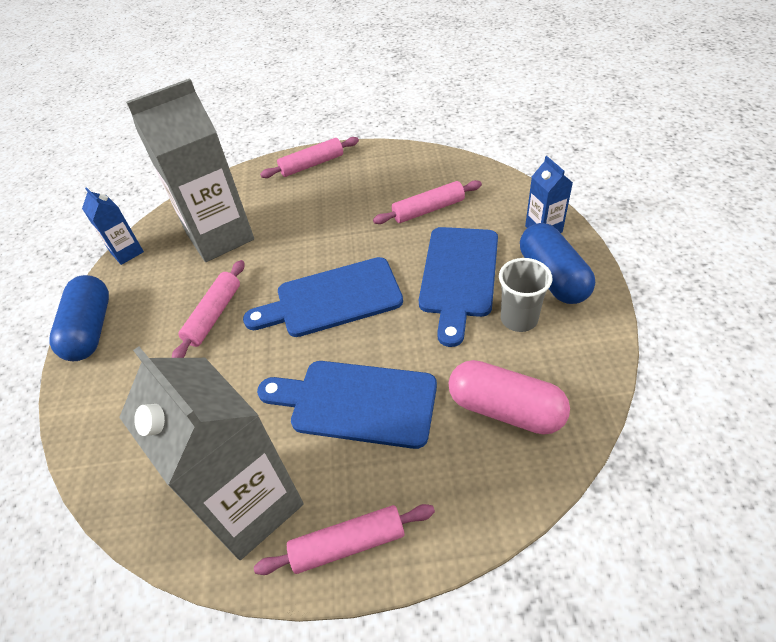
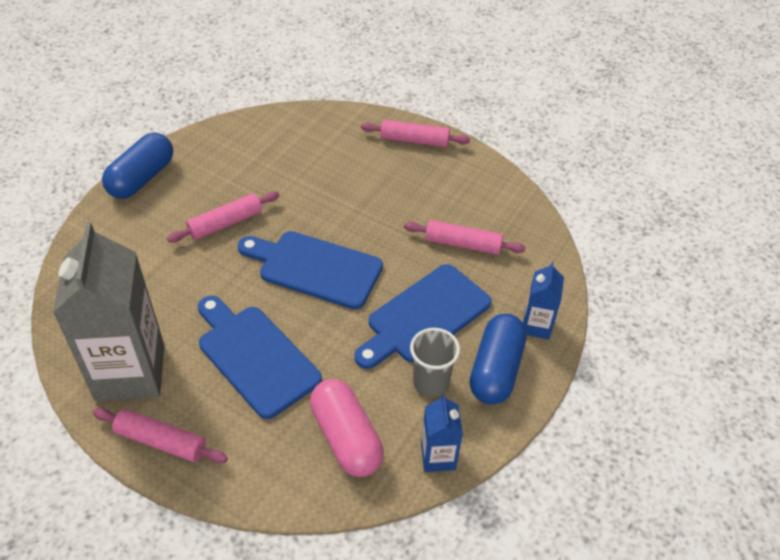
camera: 30 degrees right, 0 degrees up
(127, 252) = (214, 131): blue carton -> blue carton (438, 456)
(220, 237) = (287, 161): grey carton -> none

